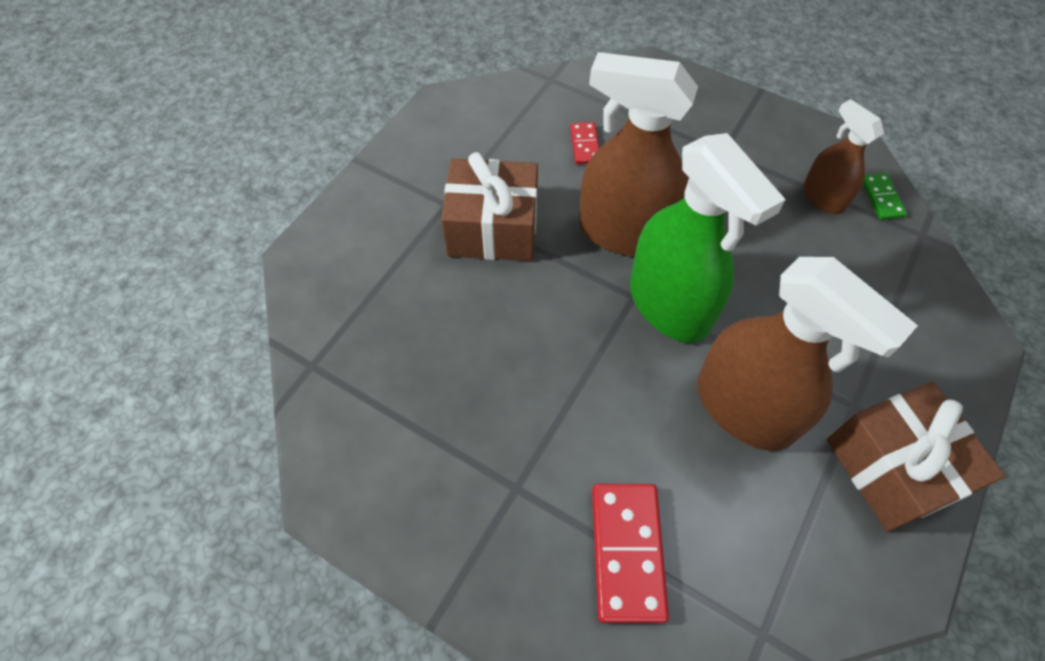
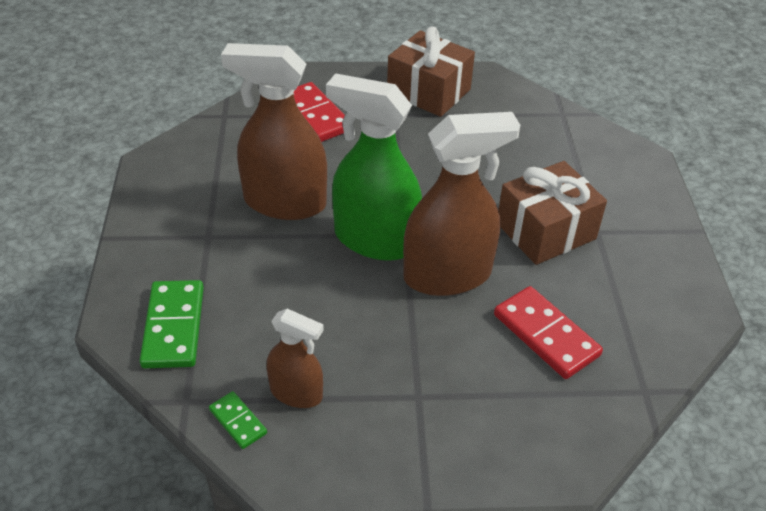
camera: 145 degrees right, 15 degrees down
(585, 145) = (545, 335): red domino -> red domino, size x1.87
(892, 468) = (171, 212): brown gift -> brown gift (428, 91)
(920, 308) = (174, 327): none -> green domino

